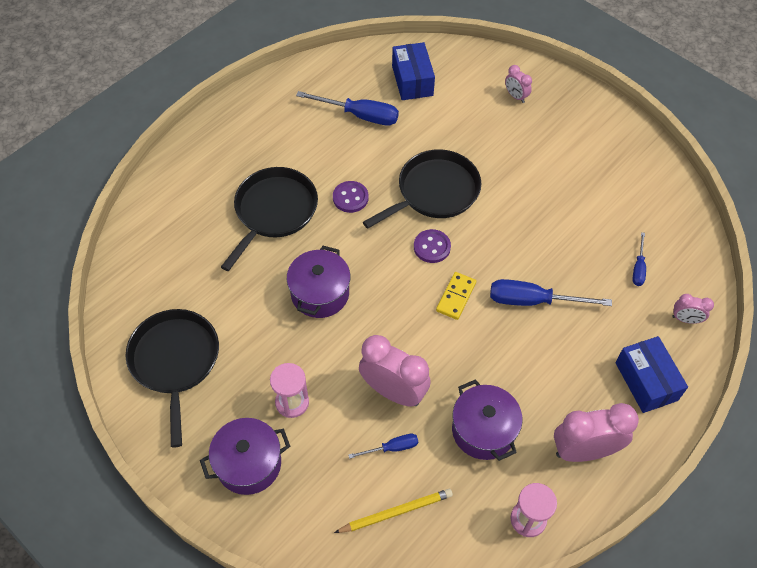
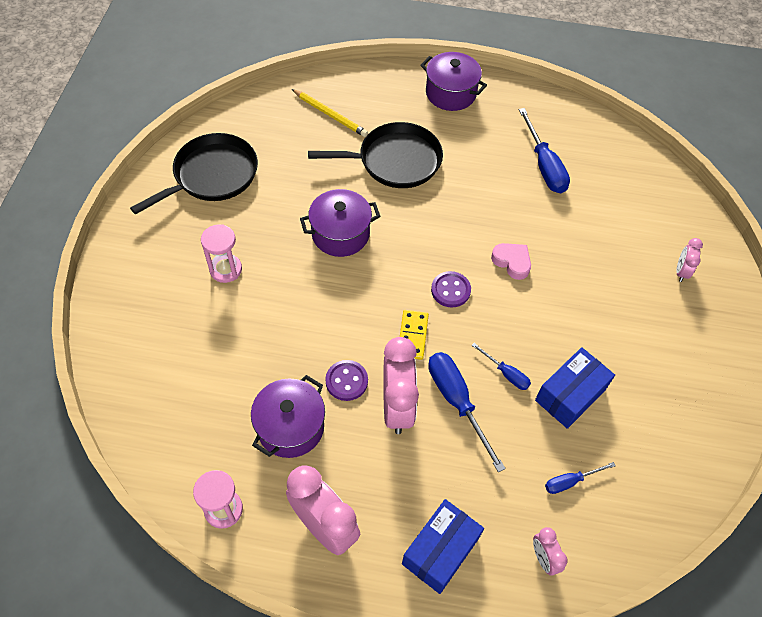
camera: 55 degrees right, 0 degrees up
(249, 464) = (154, 270): purple pot -> purple pot (450, 93)
(350, 198) = (452, 204): purple button -> purple button (346, 381)
(392, 448) = (228, 363): blue screwdriver -> blue screwdriver (506, 374)
(393, 391) = (283, 336): pink clock -> pink clock (397, 407)
(396, 512) = (171, 397): yellow pencil -> yellow pencil (330, 114)
(412, 81) = (619, 183): blue box -> blue box (570, 395)
(434, 191) = (512, 262): black pan -> pink heart
(456, 297) = (413, 336): yellow domino -> yellow domino turned 75 degrees counterclockwise

